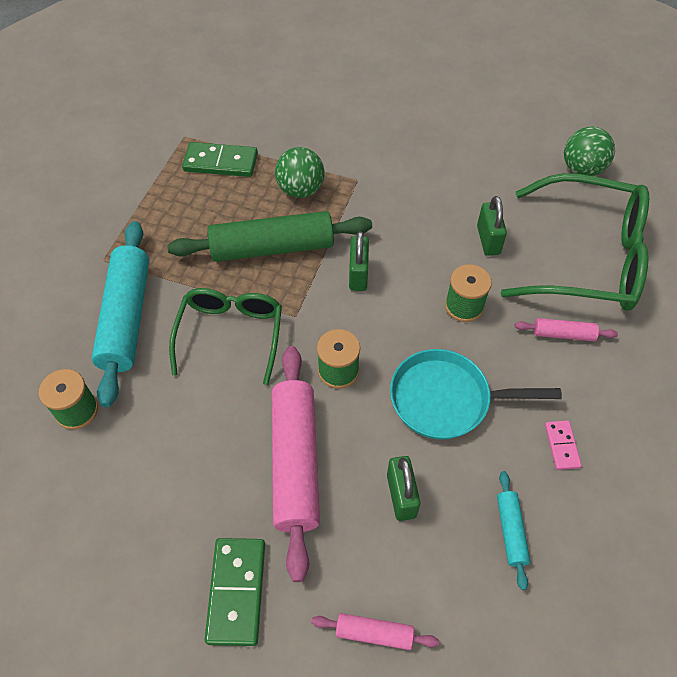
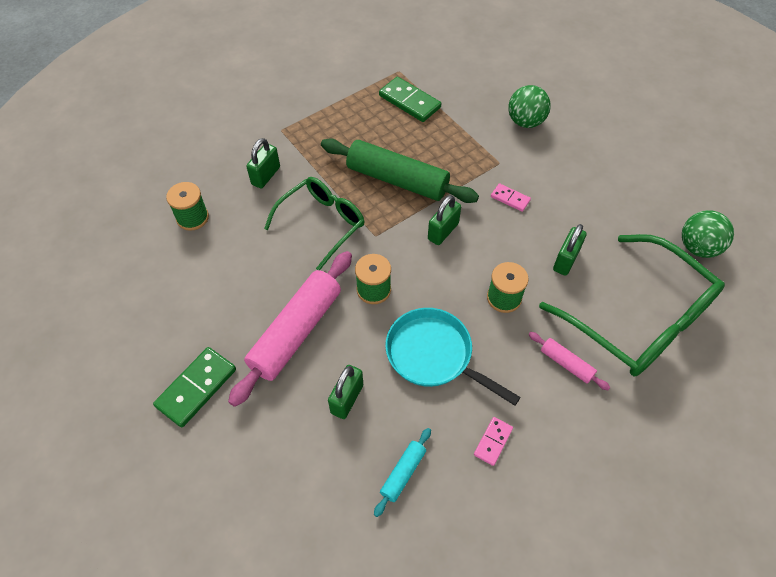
camera: 35 degrees right, 0 degrees up
(126, 318) = (266, 176): turquoise rolling pin -> green padlock
(300, 190) = (451, 149): green ball -> green ball (525, 122)
(374, 633) = (257, 472): pink rolling pin -> none
(394, 209) = (510, 199): none -> pink domino

